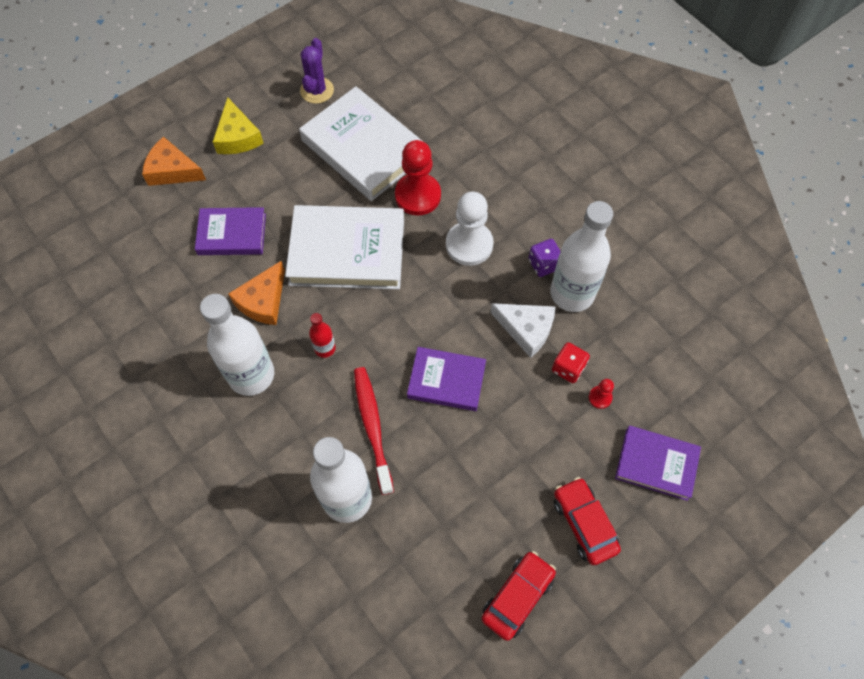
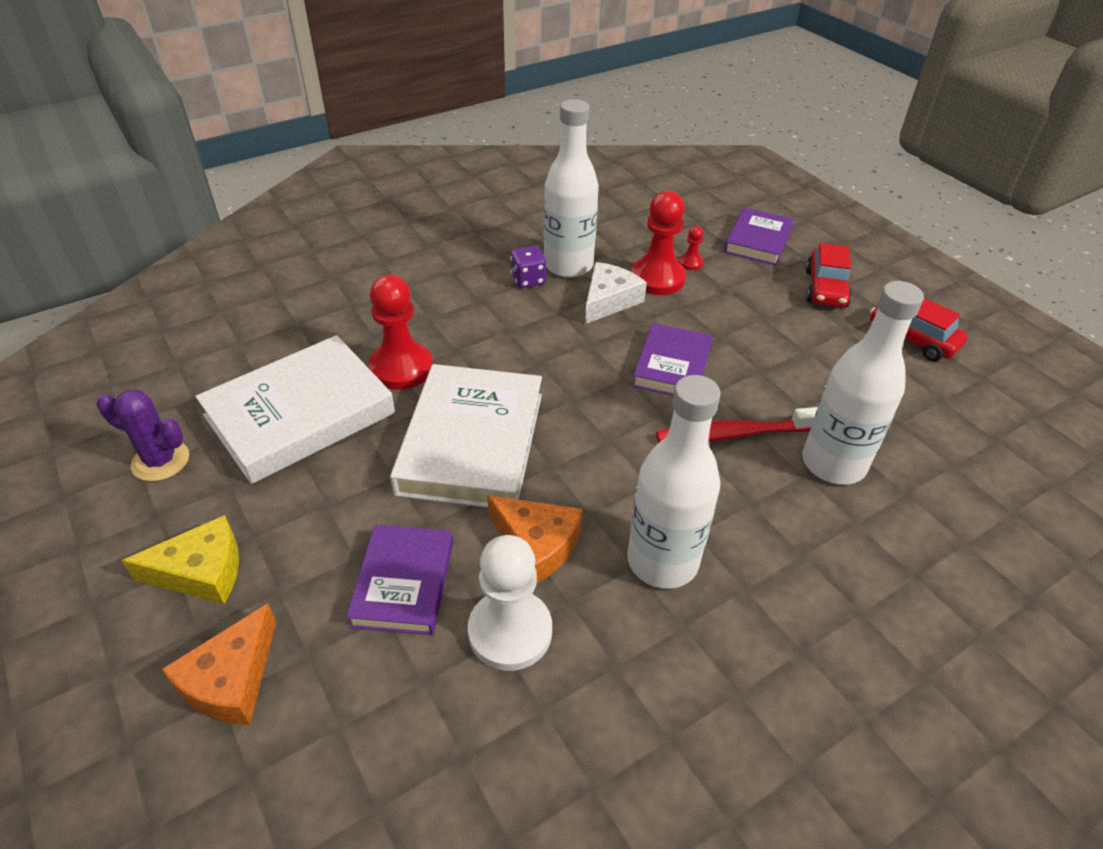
camera: 85 degrees left, 20 degrees down
(325, 348) = (623, 474): red bottle -> none
(469, 245) = (488, 331): white pawn -> white pawn (510, 631)
(568, 368) = (657, 278): red dice -> red pawn
(584, 523) = (825, 289): red car -> red car turned 60 degrees counterclockwise

